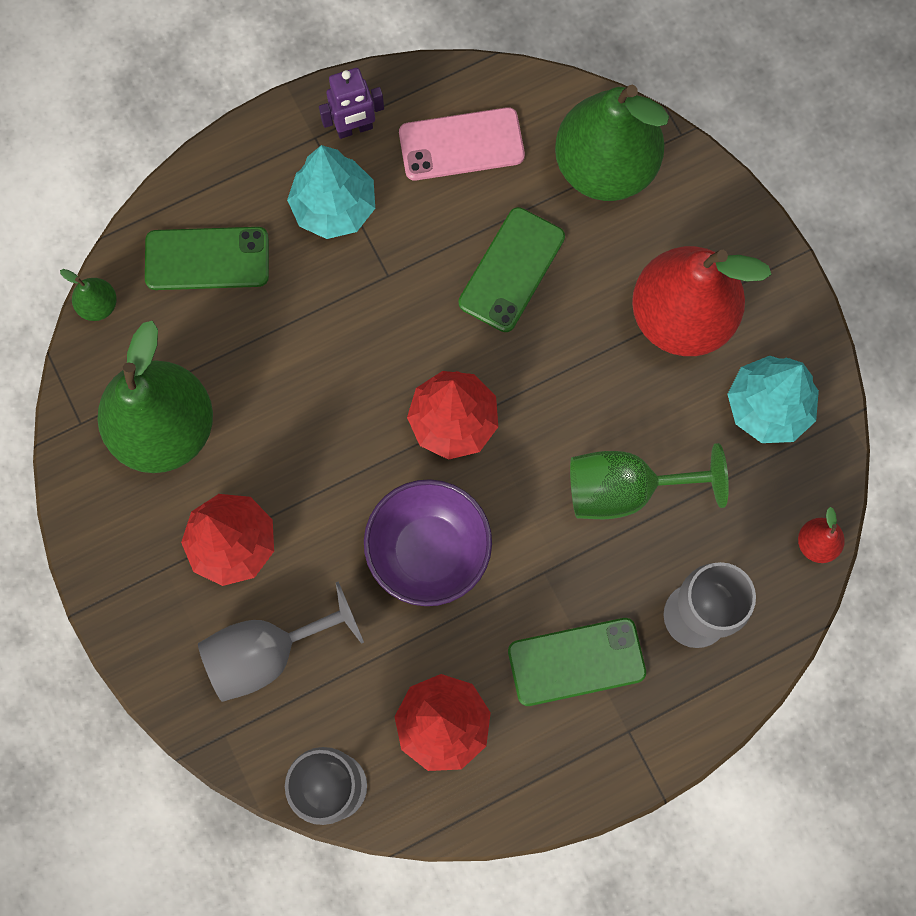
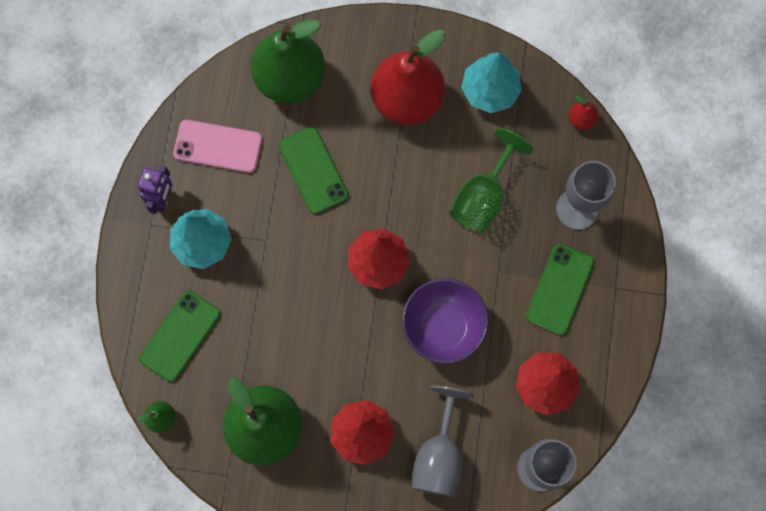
camera: 55 degrees left, 0 degrees up
(461, 144) = (218, 146): pink phone -> pink phone turned 75 degrees clockwise

